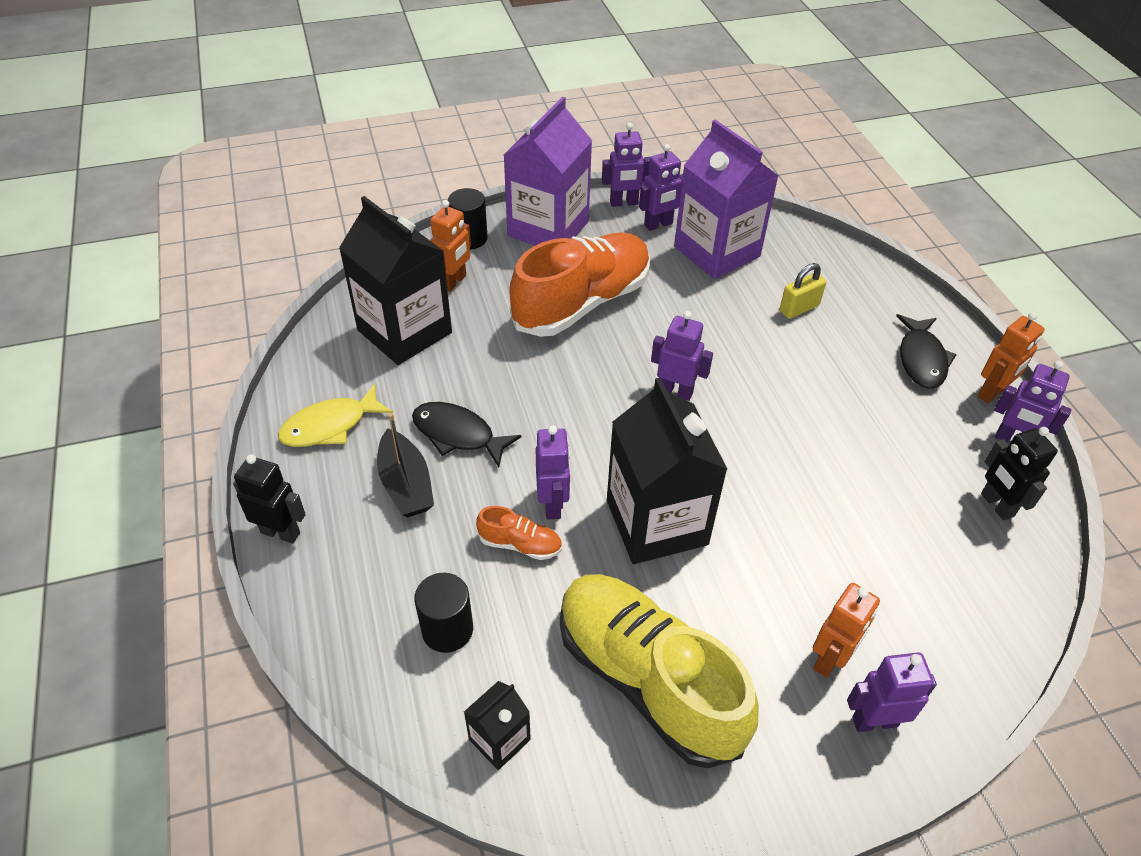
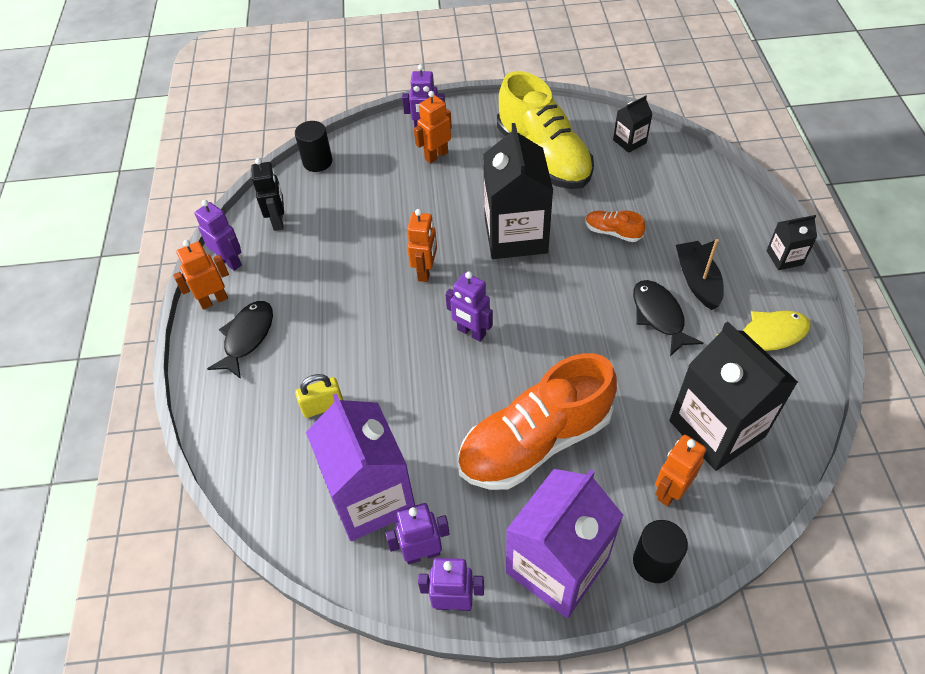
camera: 165 degrees left, 5 degrees up
(281, 532) = (784, 258): black robot -> black carton
(447, 630) = (660, 191): black cylinder -> black cylinder (317, 162)
(458, 434) = (659, 316): black fish -> black fish turned 150 degrees counterclockwise
(553, 504) = (587, 255): purple robot -> none
(758, 456) = (425, 271): none -> orange robot

